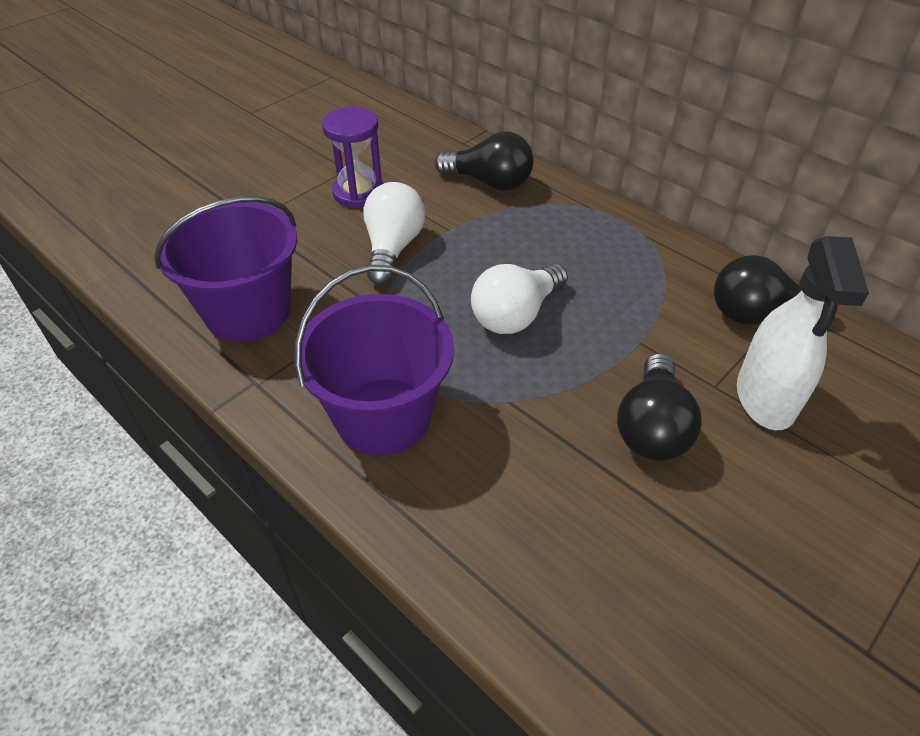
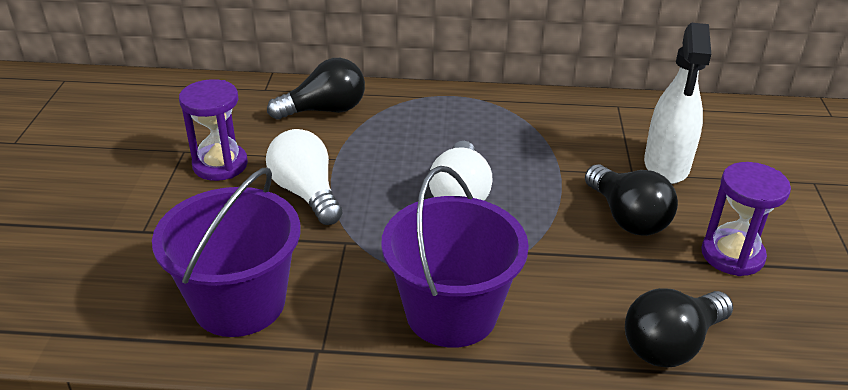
camera: 40 degrees left, 10 degrees down
(722, 535) = (732, 255): none -> purple hourglass
(758, 315) = (608, 118): black light bulb -> black light bulb (671, 344)
(765, 398) = (666, 166): white spray bottle -> white spray bottle turned 45 degrees clockwise

